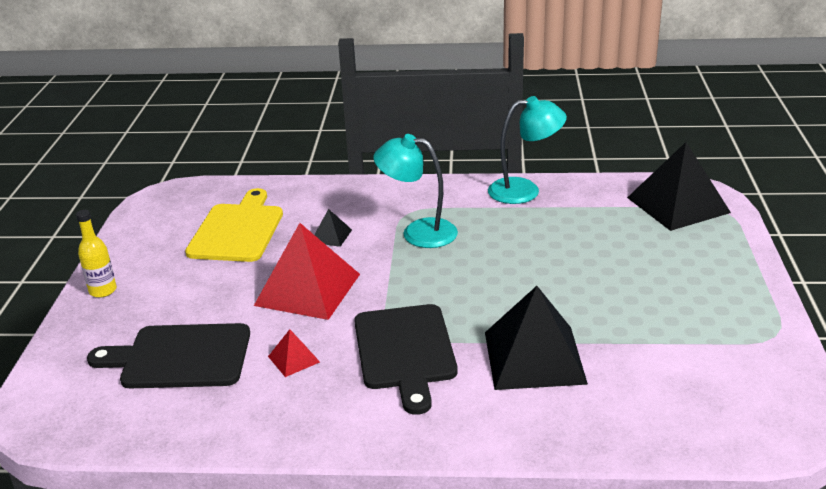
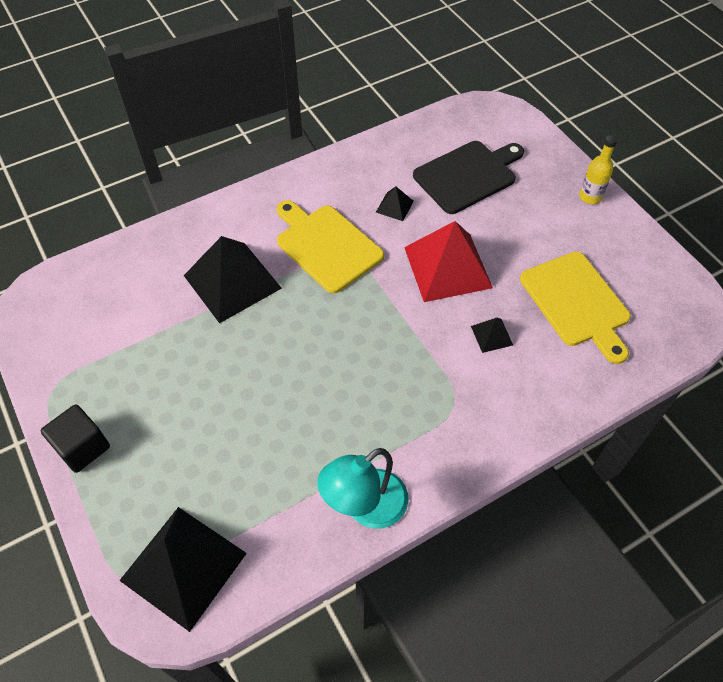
camera: 145 degrees right, 25 degrees up
(293, 359) = (394, 206): red pyramid -> black pyramid
(405, 351) = (326, 246): black cutting board -> yellow cutting board
(418, 232) = (420, 378): turquoise lamp -> none
(747, 286) = (82, 447): none -> black cube

